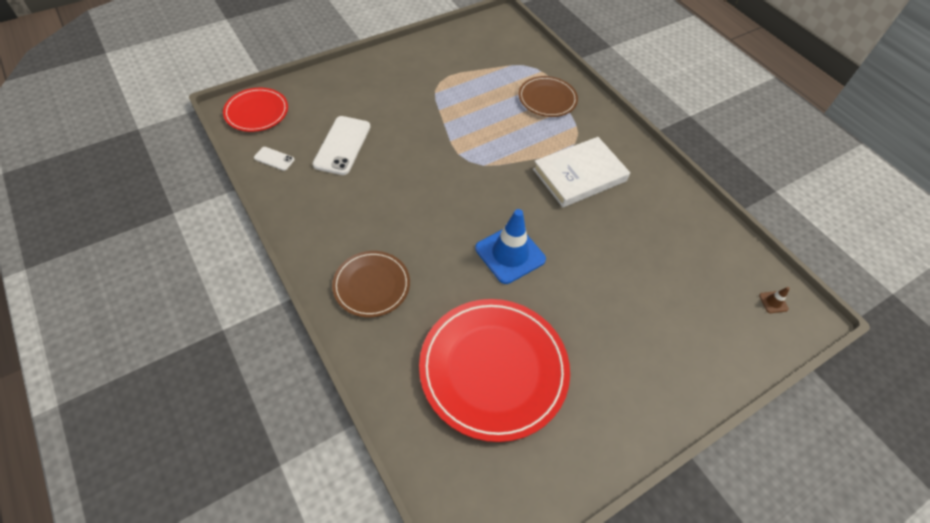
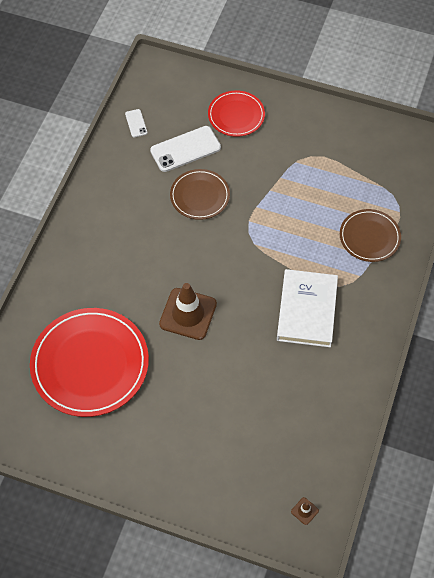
camera: 55 degrees right, 5 degrees up
(256, 112) = (165, 79): red plate -> red plate (236, 115)
(371, 285) = (90, 254): brown plate -> brown plate (200, 196)
(510, 254) = (188, 314): blue traffic cone -> brown traffic cone
(579, 175) = (307, 310): white book -> white book turned 75 degrees clockwise

